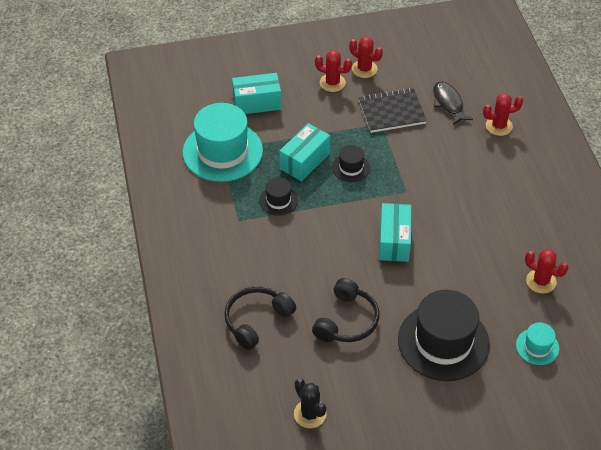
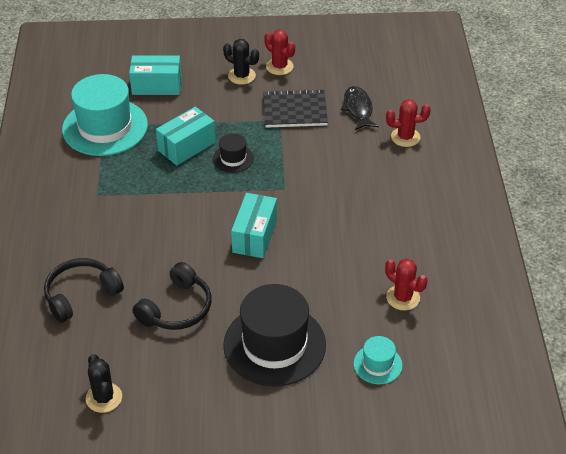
camera: 10 degrees right, 5 degrees down
(278, 200) = (146, 181): black hat -> none
(332, 83) = (241, 76): red cactus -> black cactus

